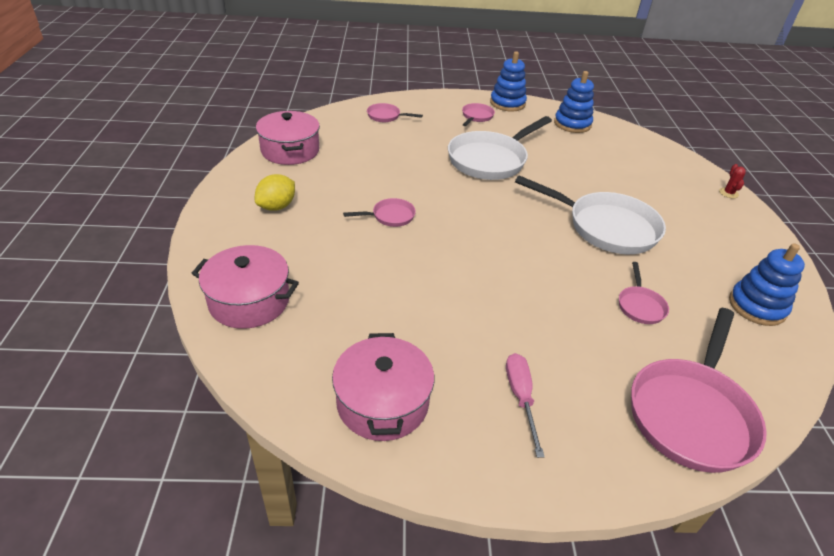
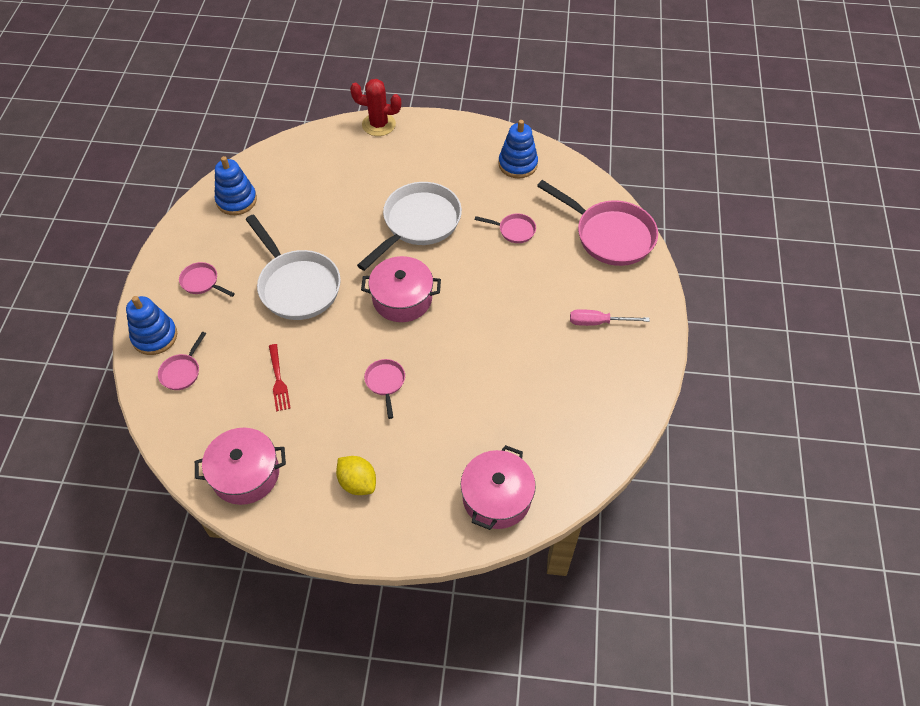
camera: 80 degrees left, 15 degrees up
(382, 402) = (602, 404): pink pot -> pink pot (402, 299)
(385, 158) = (278, 379): none -> red fork
(507, 103) = (176, 247): blue stacking toy -> blue stacking toy (155, 336)
(728, 193) = (378, 124): red cactus -> red cactus, size x2.06

